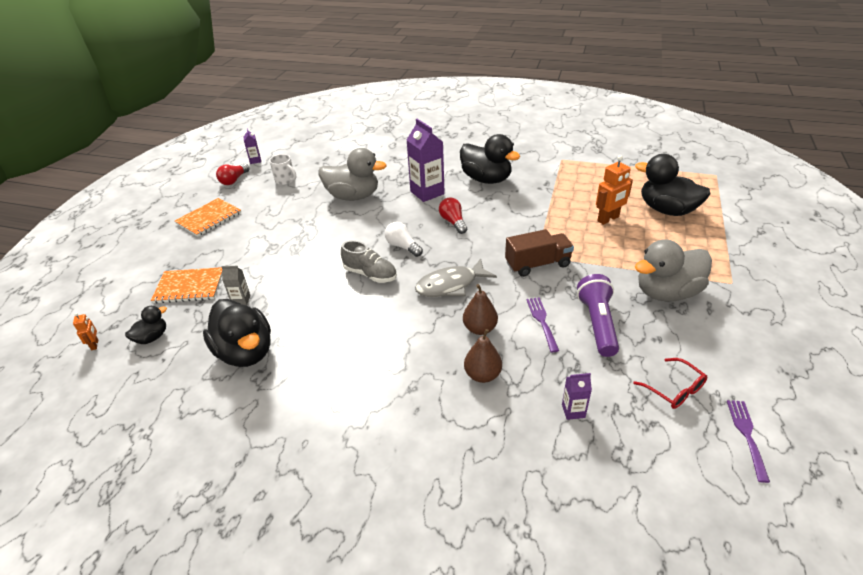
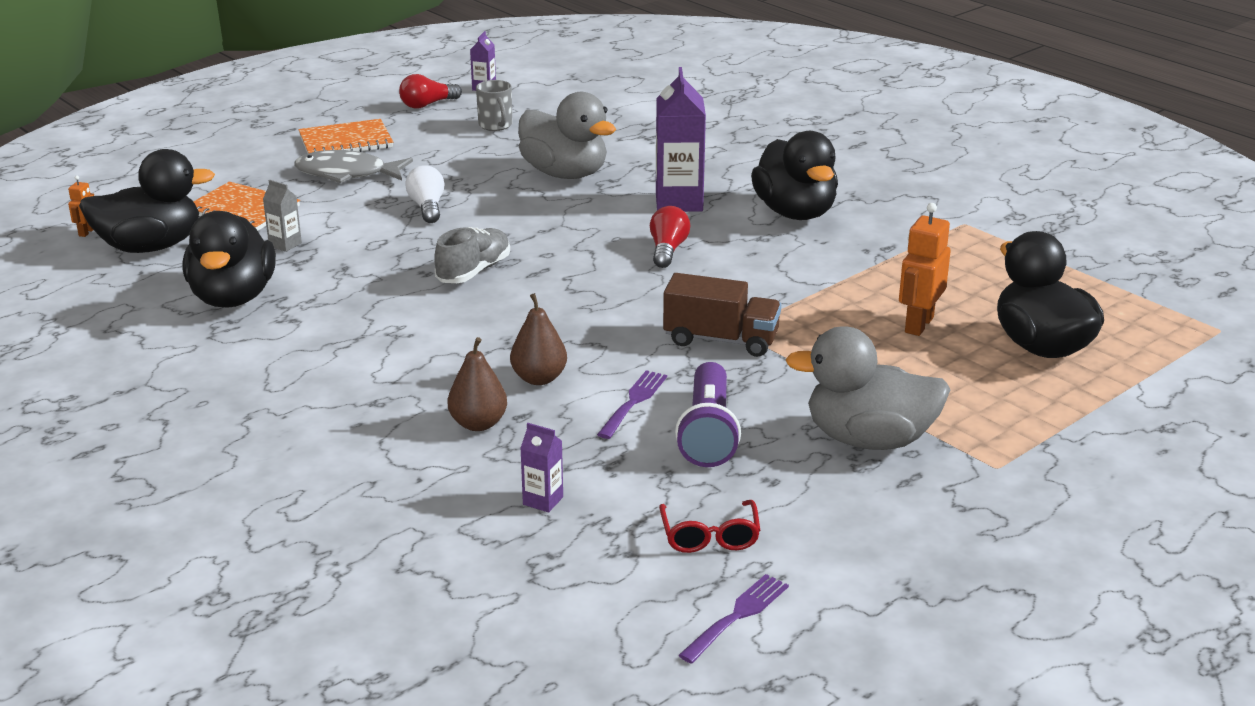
camera: 30 degrees right, 10 degrees down
(152, 337) = (150, 246): black duck -> black duck, size x2.02
(285, 180) = (496, 125): white mug -> grey mug
(370, 274) = (474, 271): grey shoe -> grey shoe turned 120 degrees counterclockwise
(403, 246) = (557, 255): white light bulb -> white light bulb (427, 207)
(450, 285) = (564, 320): grey fish -> grey fish (347, 174)
(597, 323) = (708, 433): purple flashlight -> purple flashlight turned 150 degrees clockwise
(608, 219) = (918, 325): orange robot -> orange robot turned 120 degrees clockwise

